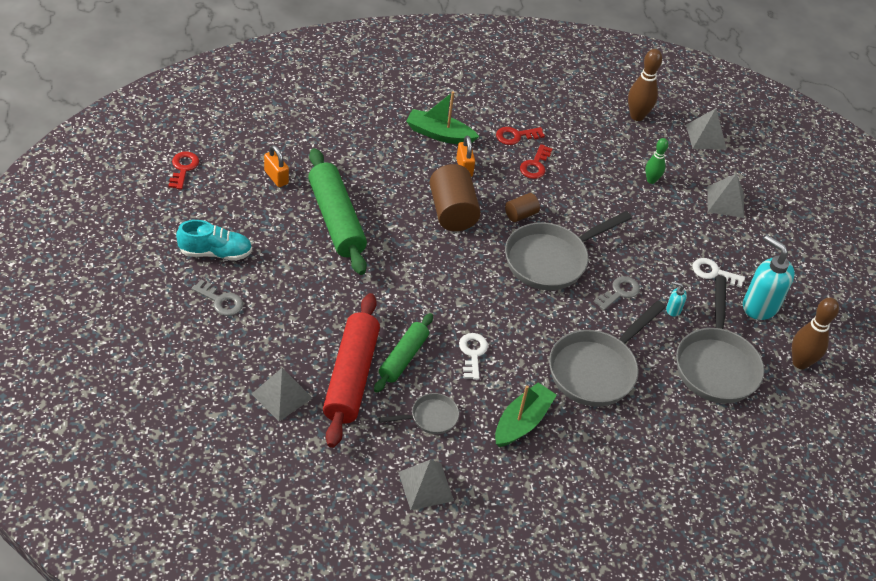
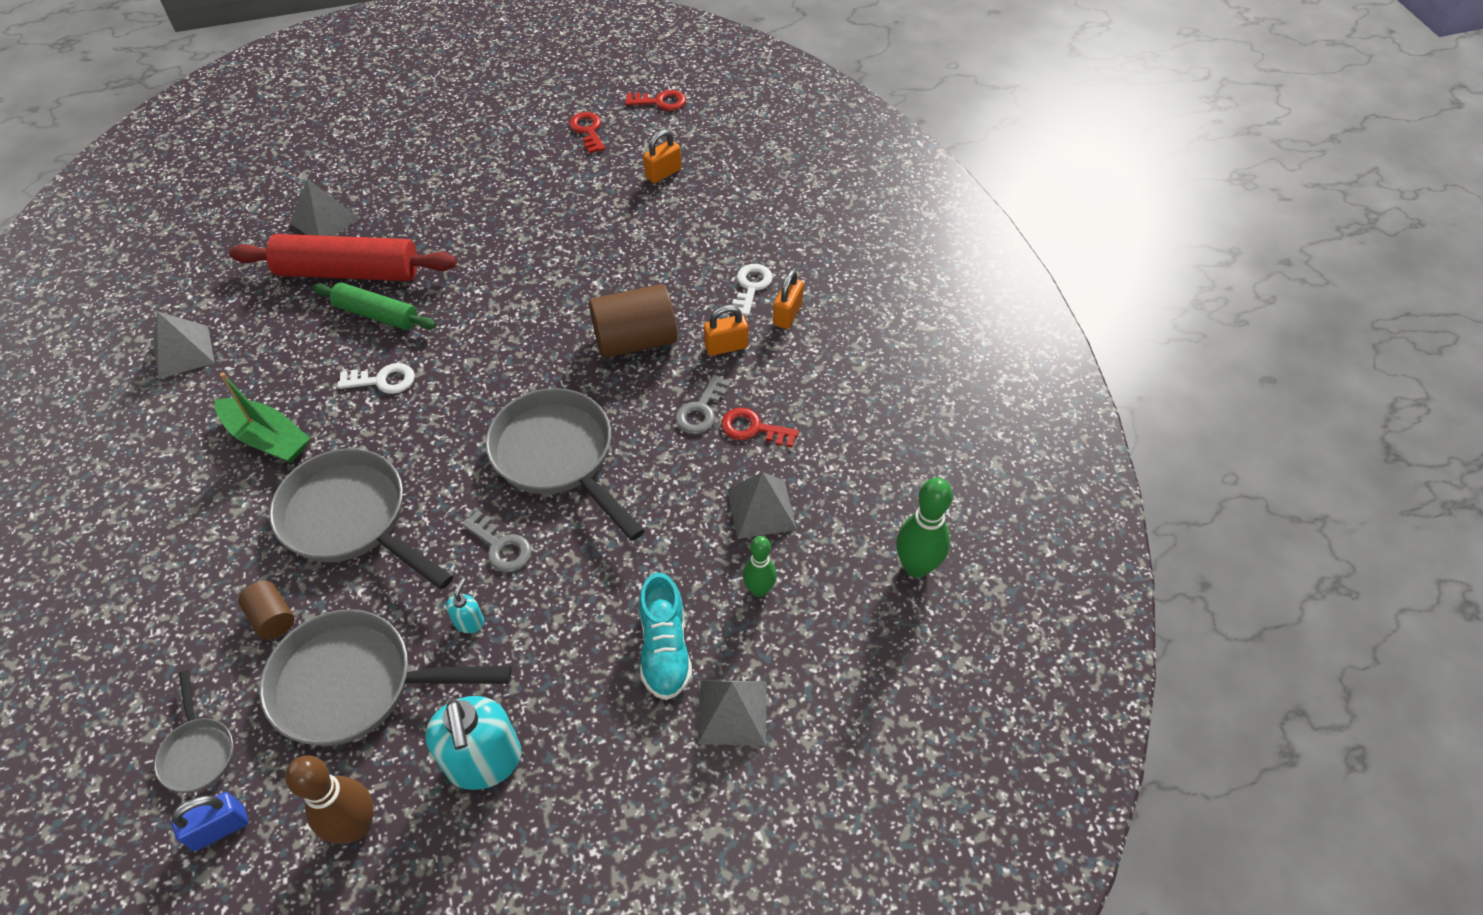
camera: 90 degrees right, 5 degrees up
(215, 253) = (532, 144): turquoise shoe -> turquoise shoe (664, 649)
(221, 301) = (460, 158): grey key -> grey key (701, 410)
(336, 219) = (601, 232): green rolling pin -> none
(430, 417) = (283, 347): grey pan -> grey pan (198, 752)
(439, 134) = (787, 314): green boat -> orange padlock
(515, 136) = (811, 401): red key -> red key (588, 130)
(520, 214) = (644, 416): brown cylinder -> brown cylinder (272, 618)
(637, 116) = (916, 567): brown bowling pin -> green bowling pin
(706, 137) = (898, 682): grey pyramid -> grey pyramid (761, 509)
(713, 272) = (555, 686): white key -> white key (751, 286)
(760, 306) = (484, 762): turquoise soap dispenser -> turquoise soap dispenser turned 120 degrees clockwise
(807, 426) = (219, 828): none -> blue padlock

